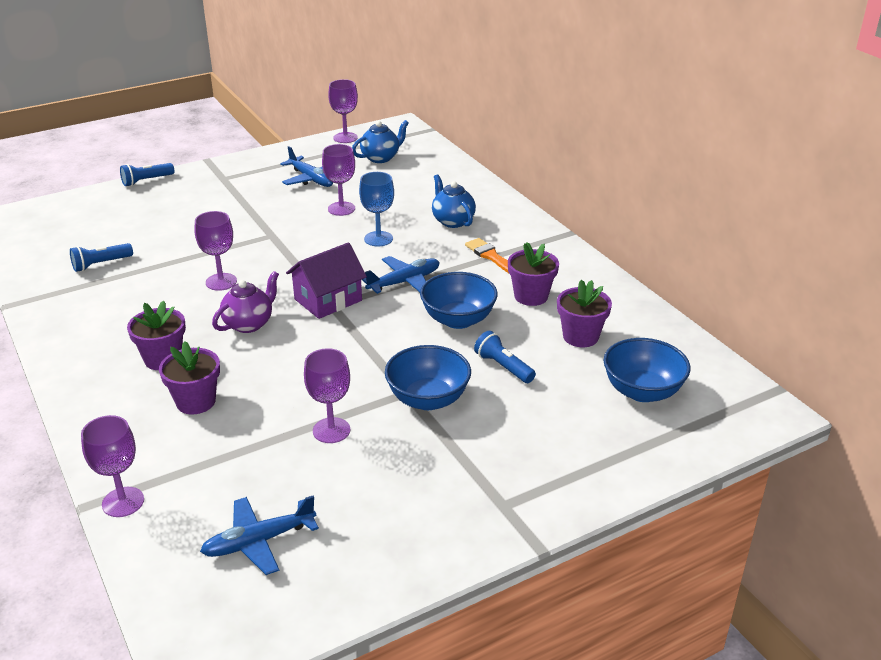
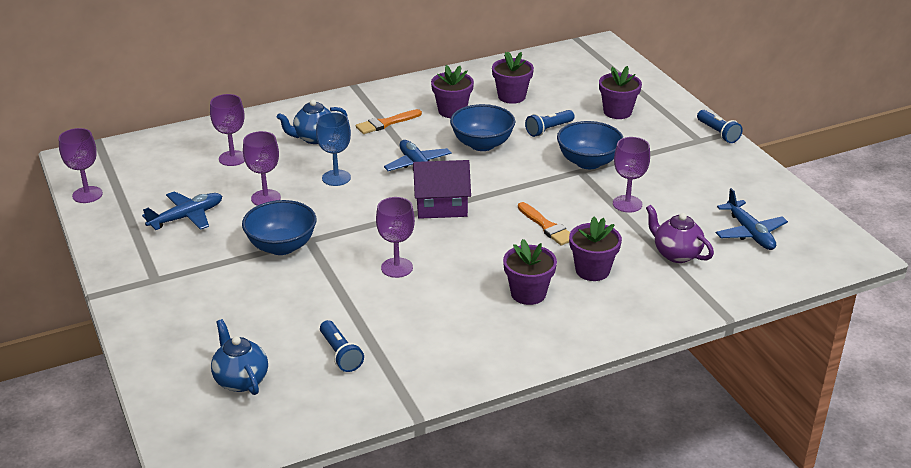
camera: 85 degrees left, 0 degrees up
(123, 502) = (720, 297): purple goblet -> purple goblet (232, 158)
(146, 181) = (133, 340): blue flashlight -> blue flashlight (718, 133)
(249, 324) = (475, 247): purple teapot -> purple teapot (676, 254)
(285, 369) = (547, 226): none -> orange brush
(328, 300) = (441, 206): purple house -> purple house turned 60 degrees counterclockwise
(381, 158) = (155, 173): blue teapot -> blue teapot (241, 380)
(566, 426) = (617, 112): none -> purple flower pot
(642, 391) = (579, 82): blue bowl -> blue bowl (281, 246)

